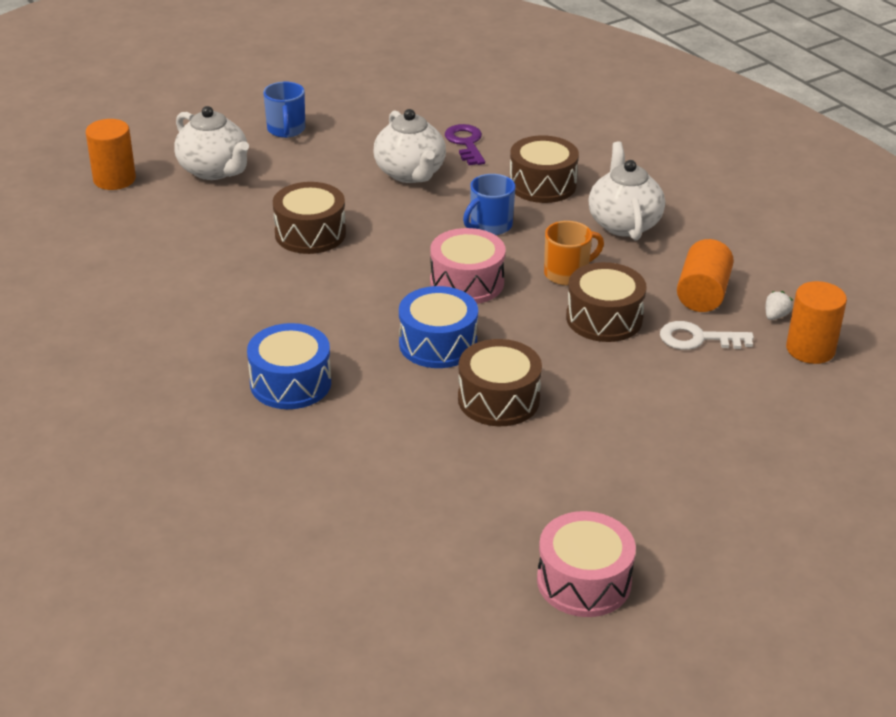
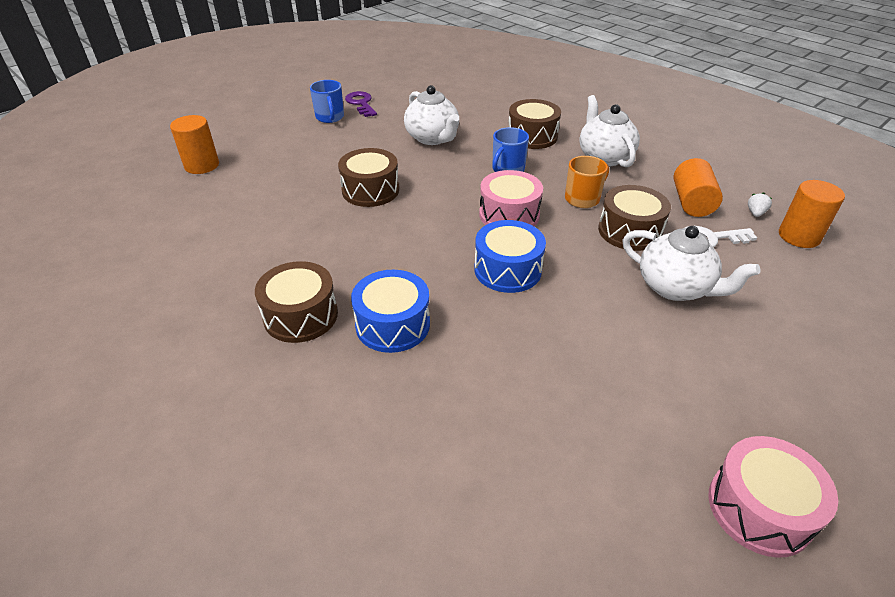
camera: 10 degrees left, 5 degrees up
(214, 170) = (281, 151): white teapot -> white teapot (675, 287)
(466, 143) = (464, 114): purple key -> purple key (361, 103)
(498, 399) = (581, 315): brown drum -> brown drum (301, 315)

